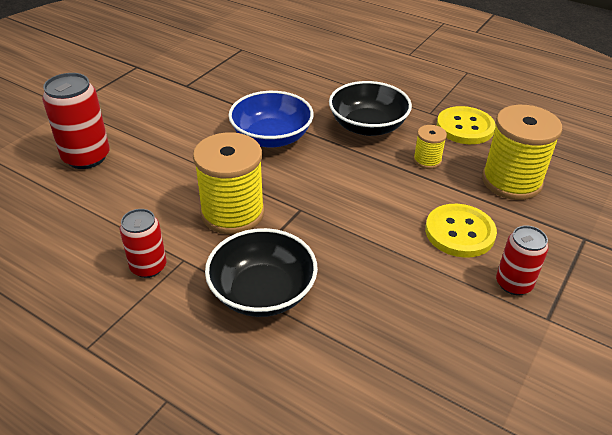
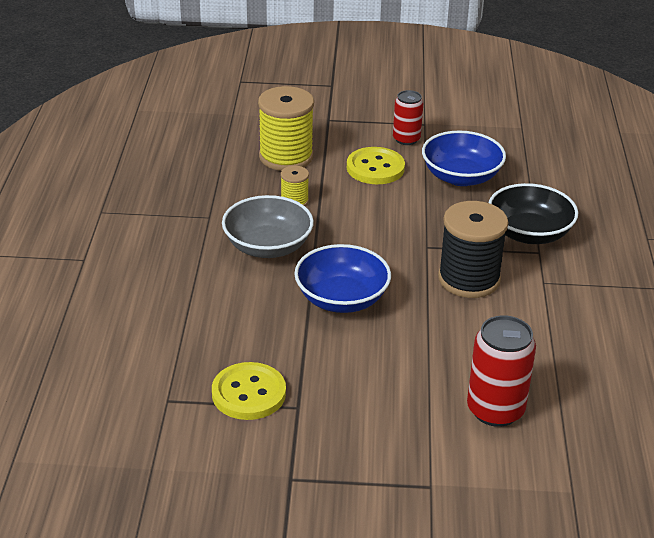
camera: 120 degrees left, 5 degrees down
(148, 267) = (569, 296): red can -> none
(232, 213) = (469, 279): yellow spool -> black spool
(367, 126) = (268, 246): black bowl -> grey bowl
(405, 292) = (461, 177): none -> blue bowl
(465, 127) = (220, 192): yellow button -> yellow button (249, 393)

